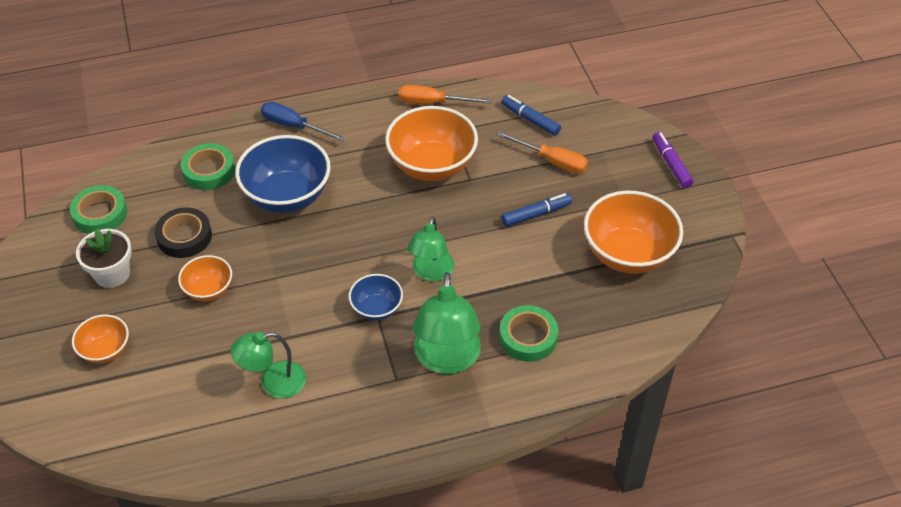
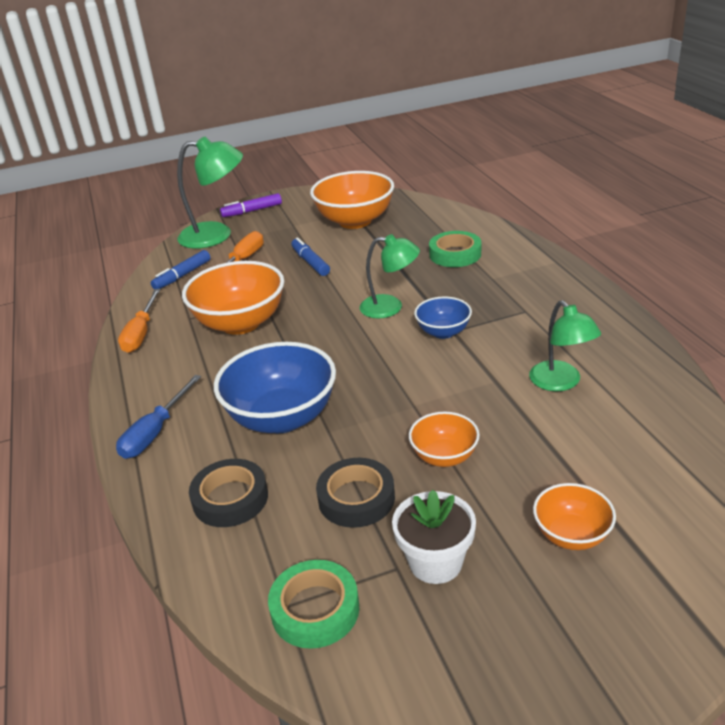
camera: 90 degrees left, 15 degrees down
(209, 171) = (230, 498): green tape -> black tape
(447, 360) = (493, 288): green lamp -> green lamp (216, 235)

